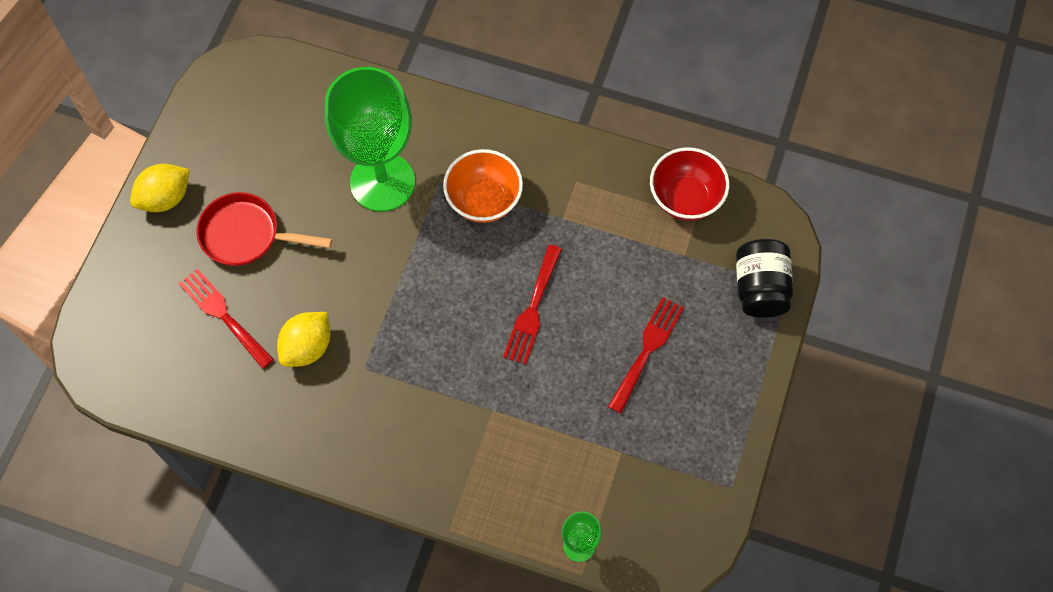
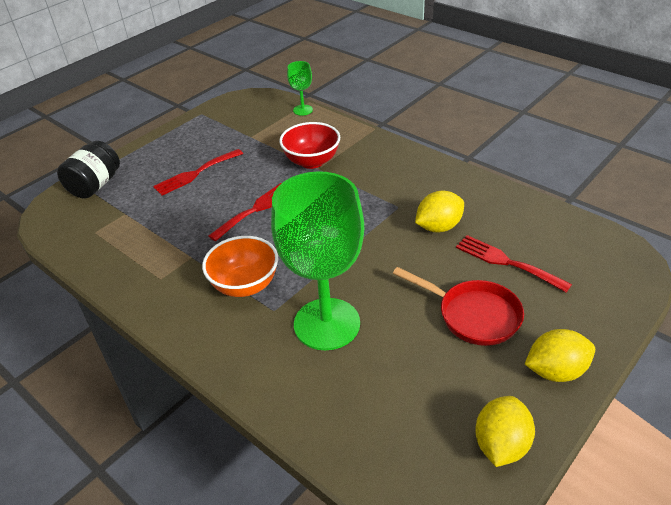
camera: 155 degrees left, 25 degrees down
(204, 119) = (501, 445): none -> yellow lemon
(223, 315) = (506, 262): red fork -> red fork turned 150 degrees clockwise
(685, 198) = (90, 245): red bowl -> red bowl (312, 161)

